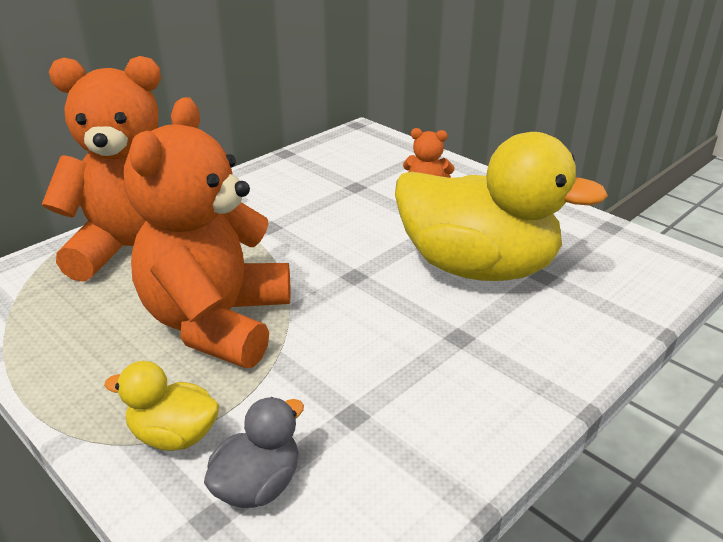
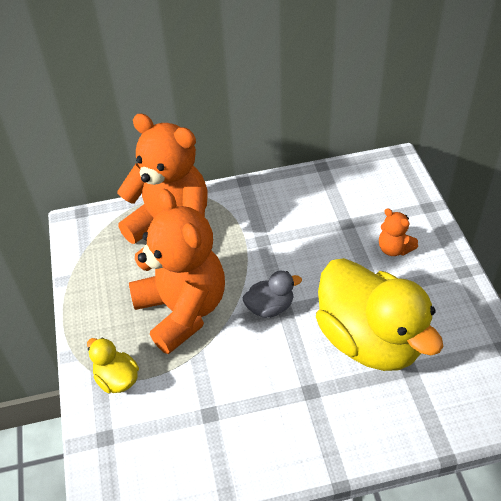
camera: 35 degrees right, 15 degrees up
(217, 323) = (182, 310): orange teddy bear -> orange teddy bear turned 105 degrees clockwise
(258, 485) = (136, 431): grey duck -> grey duck (270, 307)

